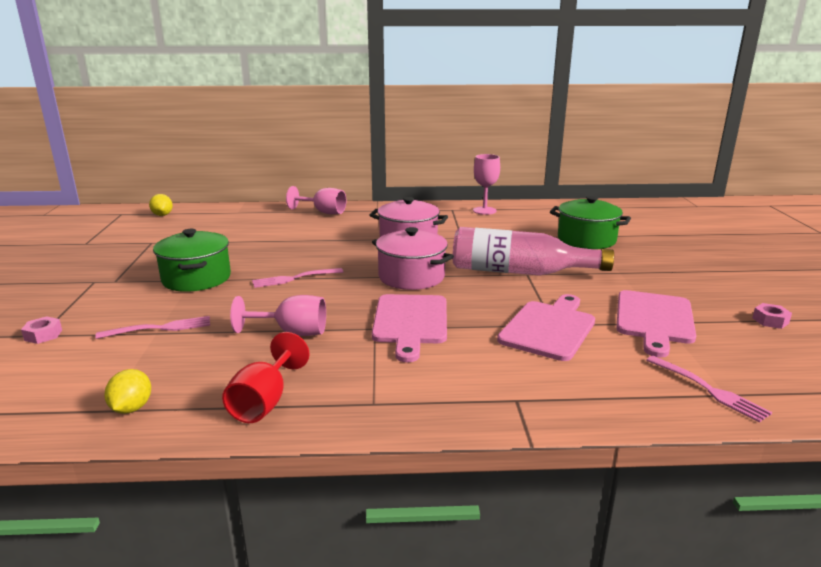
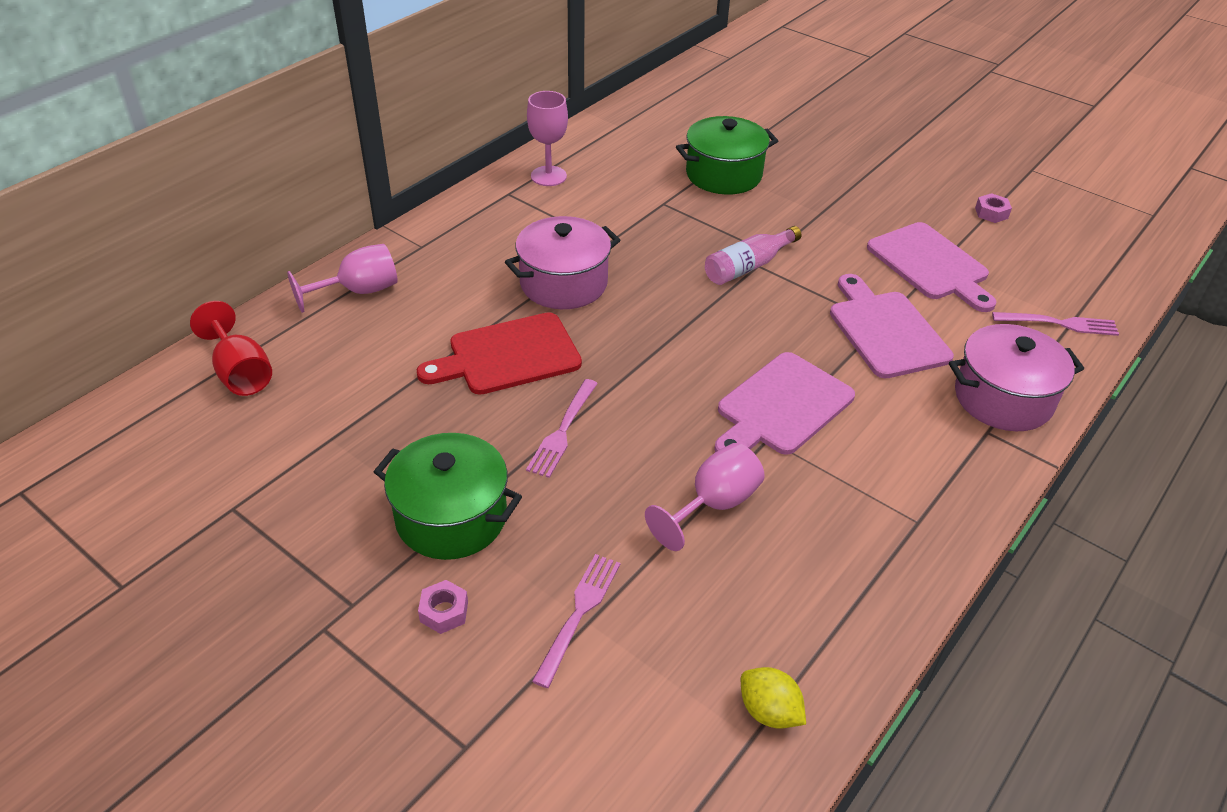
camera: 50 degrees left, 20 degrees up
(43, 335) = (470, 743): pink nut -> pink nut (444, 612)
(162, 215) = (111, 447): yellow lemon -> none
(265, 401) = (849, 597): red goblet -> red goblet (240, 372)
(331, 249) = (508, 355): none -> red cutting board
(410, 322) = (781, 407): pink cutting board -> pink cutting board turned 90 degrees clockwise
(411, 277) = (671, 342): pink pot -> pink pot (1003, 398)
(519, 272) = (748, 266): pink bottle -> pink bottle, size x0.56

